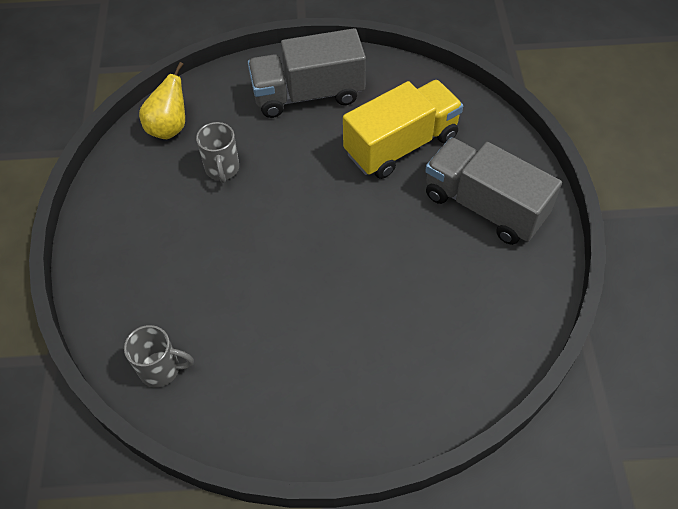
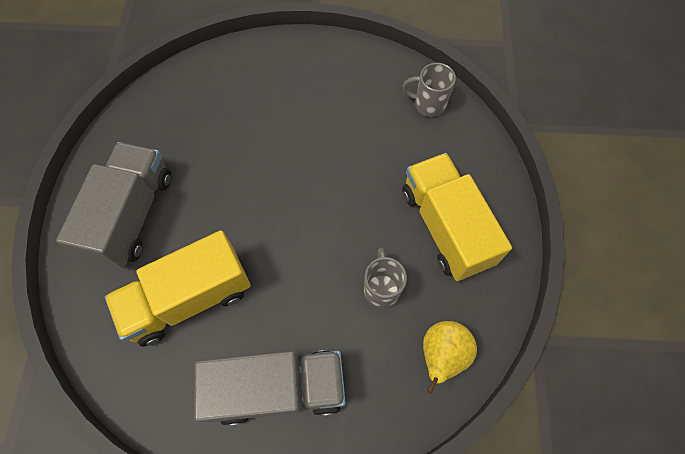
camera: 175 degrees left, 10 degrees up
(155, 228) = (445, 227): none -> yellow truck
(484, 206) = (132, 215): grey truck -> grey truck turned 120 degrees counterclockwise

